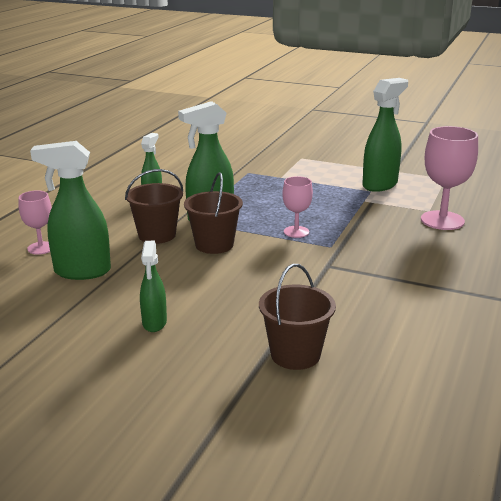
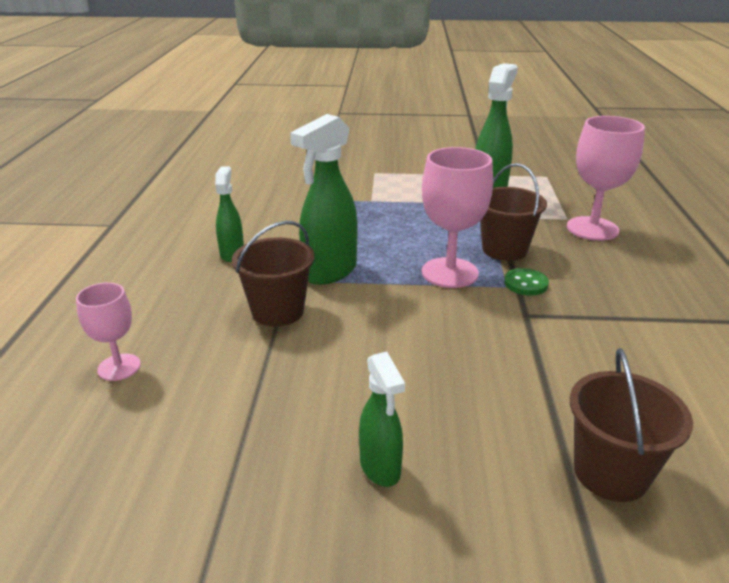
camera: 20 degrees left, 5 degrees up
(82, 271) = (208, 397): green spray bottle -> none
(214, 245) = (365, 311): brown bucket -> brown bucket (504, 249)
(296, 232) = (449, 273): pink goblet -> pink goblet, size x1.72
(347, 247) = (525, 283): none -> green button

